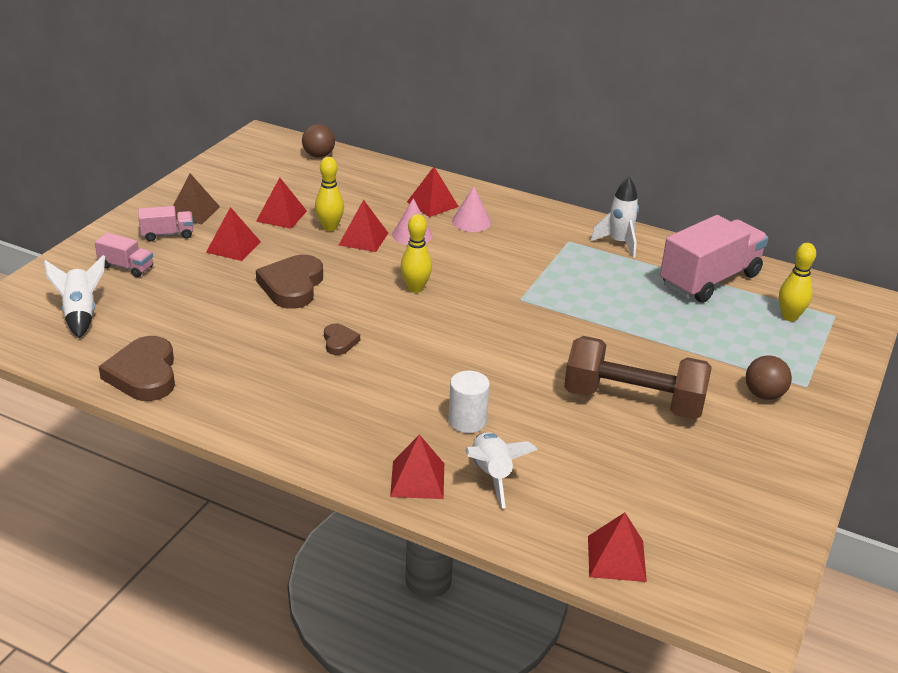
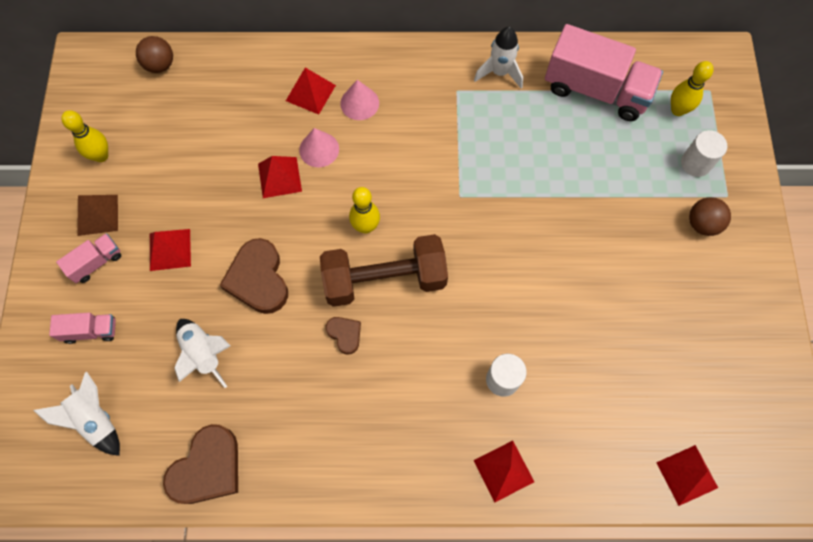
camera: 25 degrees left, 35 degrees up
(144, 374) = (207, 468): brown heart -> brown heart turned 105 degrees counterclockwise
(281, 216) = (184, 180): red pyramid -> none
(330, 227) = (239, 175): yellow bowling pin -> yellow bowling pin (101, 156)
(491, 475) = (555, 434): white rocket -> white rocket (204, 353)
(633, 401) = (612, 285): brown dumbbell -> brown dumbbell (384, 279)
(709, 280) = (596, 90): pink truck -> pink truck turned 90 degrees clockwise
(785, 355) = (695, 163): none -> white cylinder

